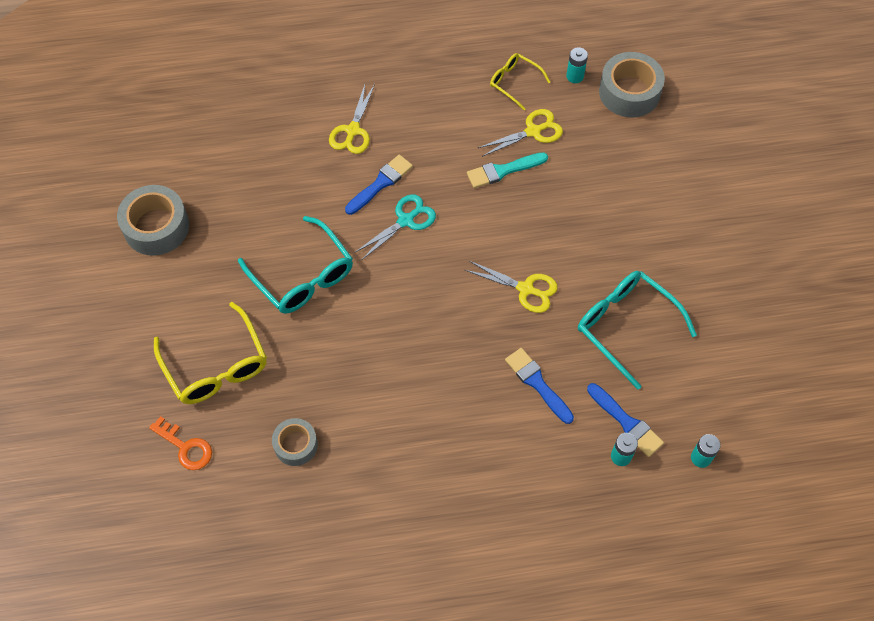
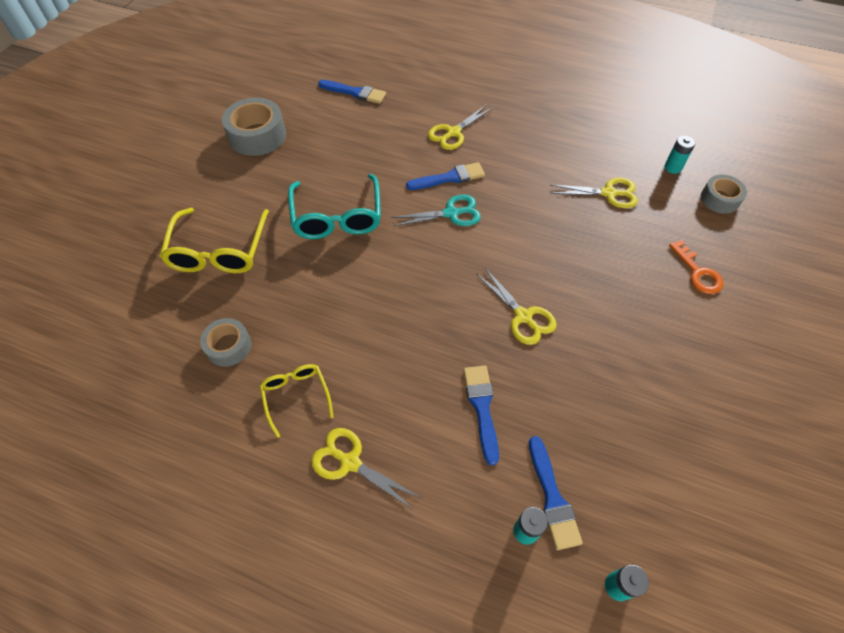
camera: 30 degrees right, 5 degrees down
(186, 447) = (145, 301): orange key -> orange key (698, 272)
(221, 128) = (355, 92): none -> blue brush
(463, 480) = (350, 462): none -> yellow scissors
(503, 171) = (562, 212): turquoise brush -> none
(515, 83) = (614, 152): yellow glasses -> yellow glasses (296, 397)
(626, 327) = (606, 400): turquoise glasses -> none
(629, 92) = (719, 199): grey tape -> grey tape, size x0.61

